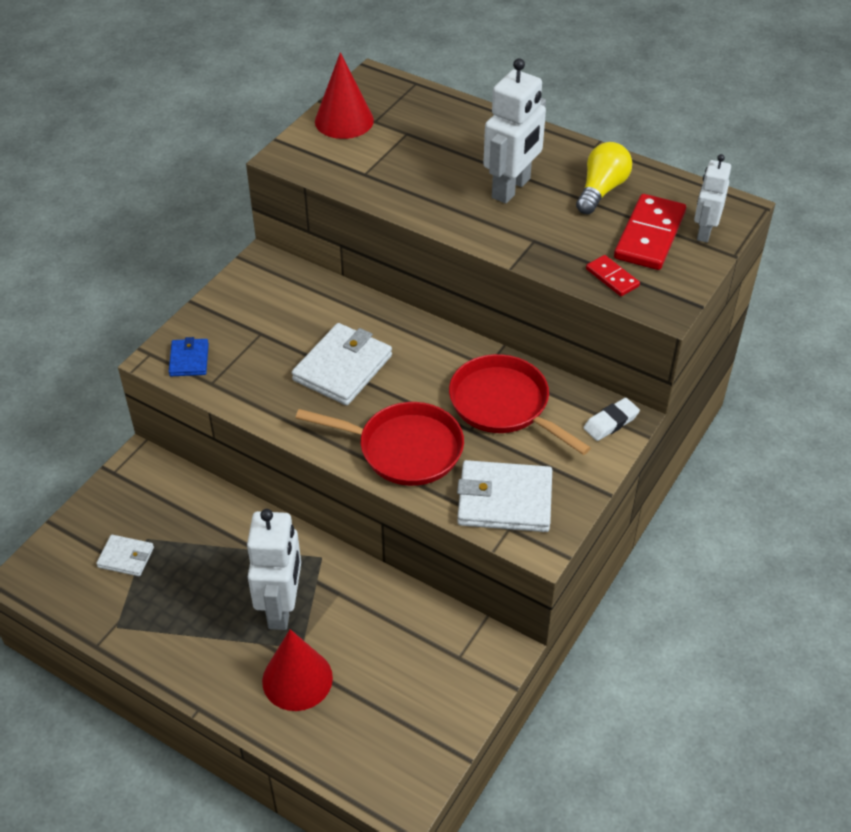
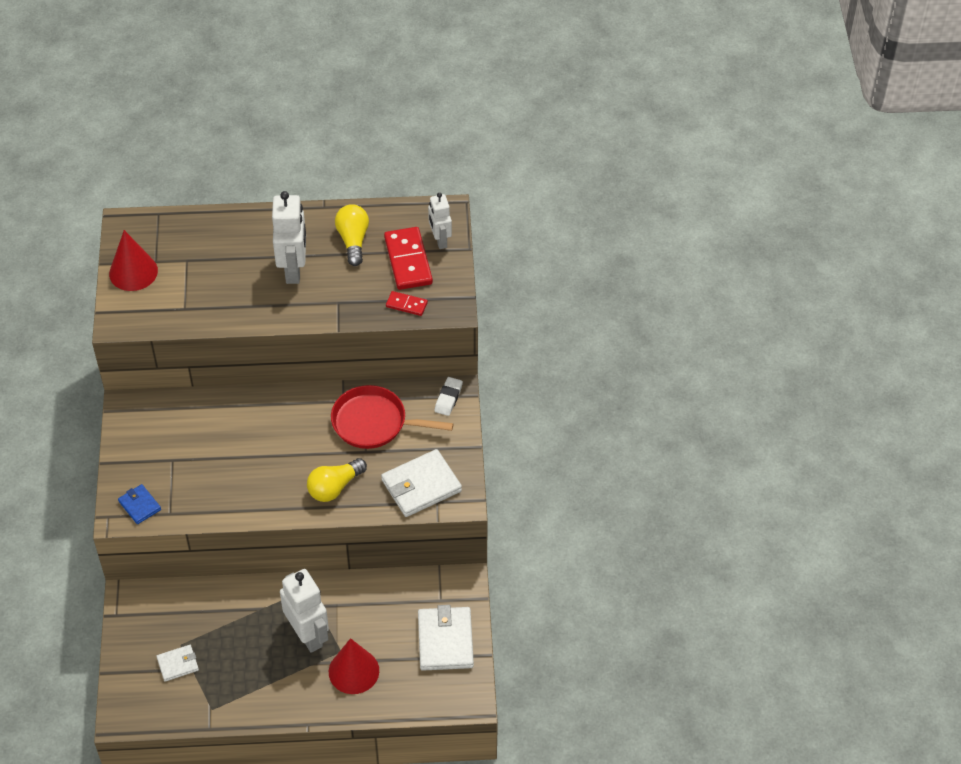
camera: 35 degrees left, 5 degrees up
(342, 368) = (249, 454): white wallet -> white wallet (445, 641)
(404, 449) = (334, 487): red pan -> yellow light bulb

